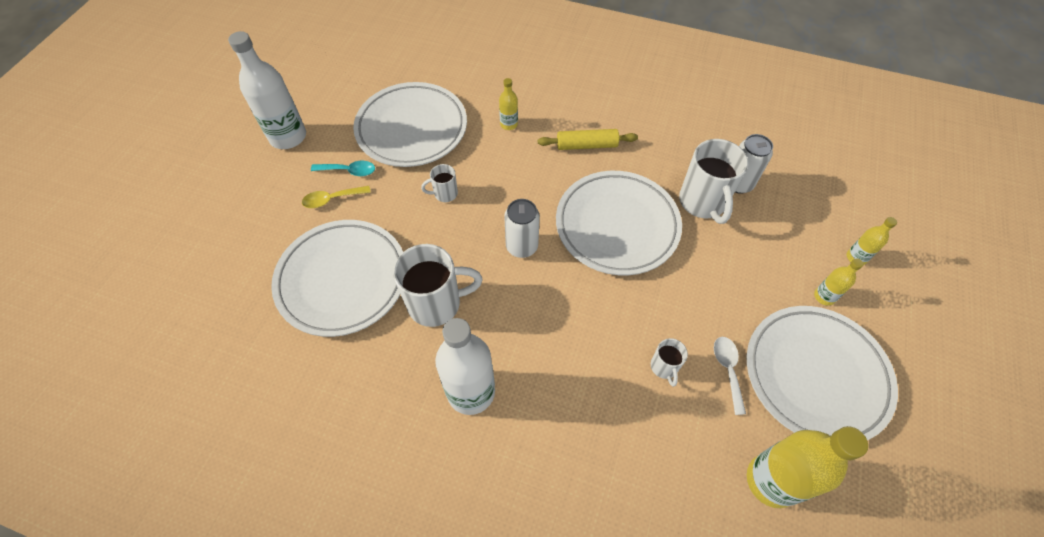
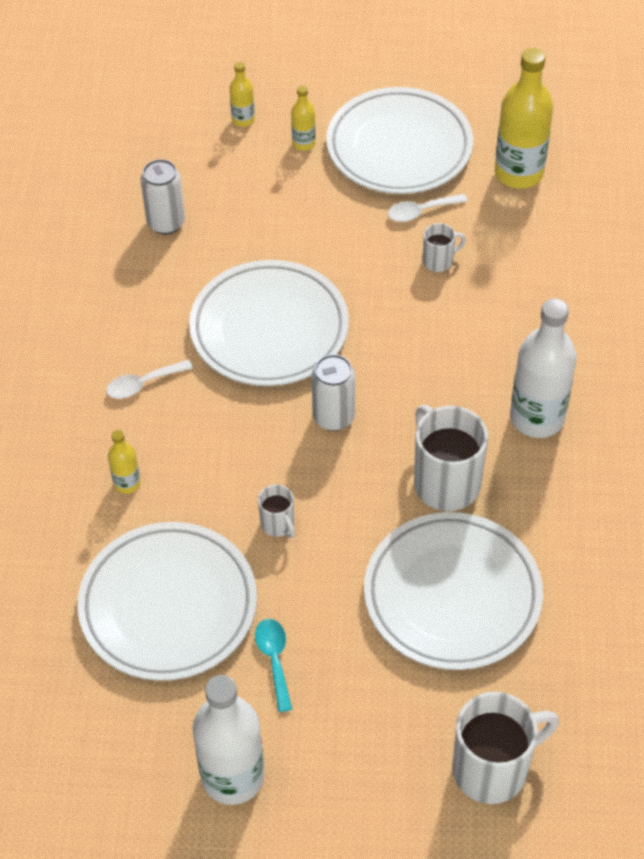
camera: 105 degrees left, 5 degrees down
(332, 199) = (331, 661): yellow spoon -> none
(586, 145) = (143, 384): yellow rolling pin -> white spoon
(703, 203) = (207, 253): white mug -> white mug (493, 768)

